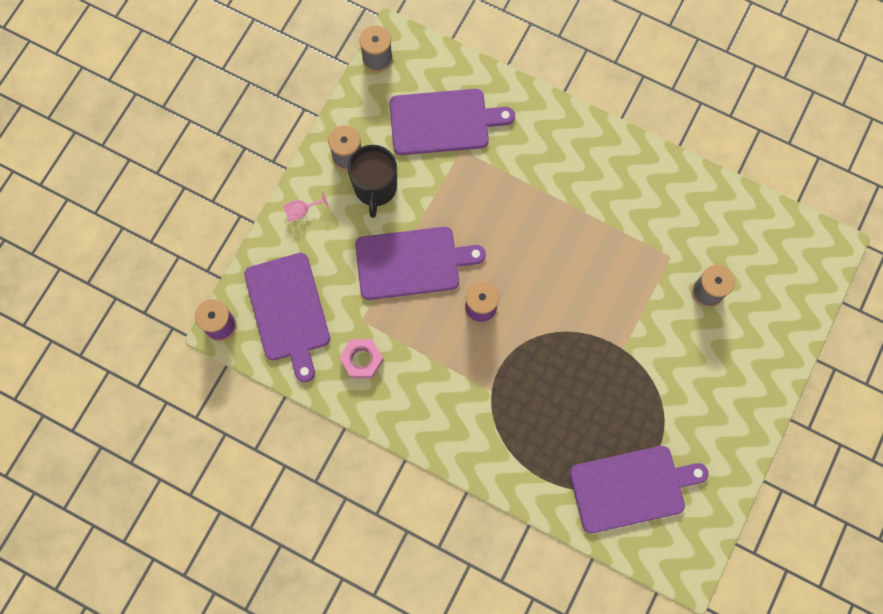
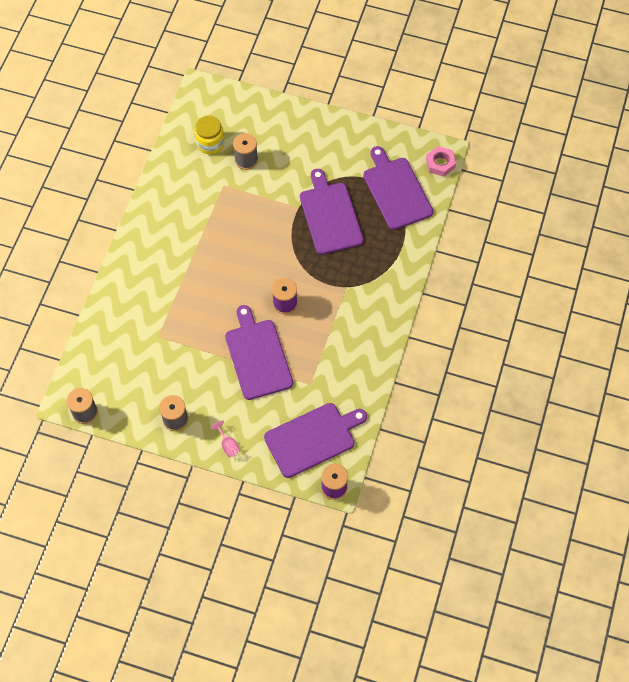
camera: 100 degrees left, 10 degrees down
(362, 360) = (341, 378): pink nut -> pink nut (440, 163)
(375, 188) = (200, 393): black mug -> none
(443, 122) = (136, 353): purple cutting board -> purple cutting board (330, 215)
(740, 249) = (210, 143): none -> yellow jar

